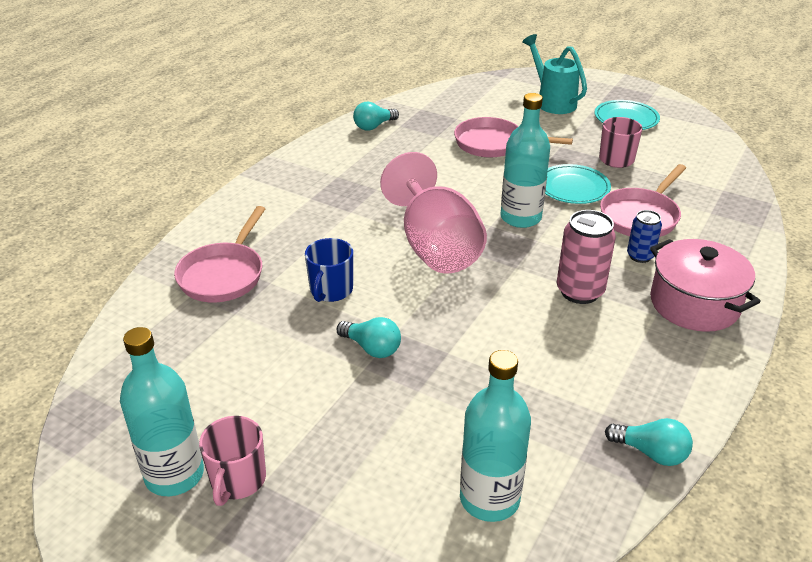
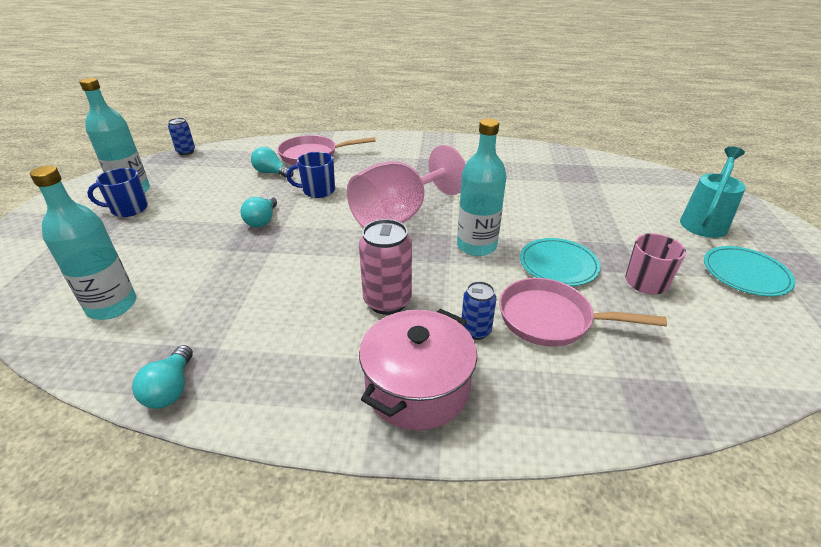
camera: 65 degrees right, 0 degrees up
(78, 401) = (186, 152): none -> blue can
(237, 480) = (129, 209): pink mug -> blue mug
(374, 126) = (538, 154): turquoise light bulb -> turquoise light bulb (272, 173)
(493, 144) = (580, 208): pink pan -> none

